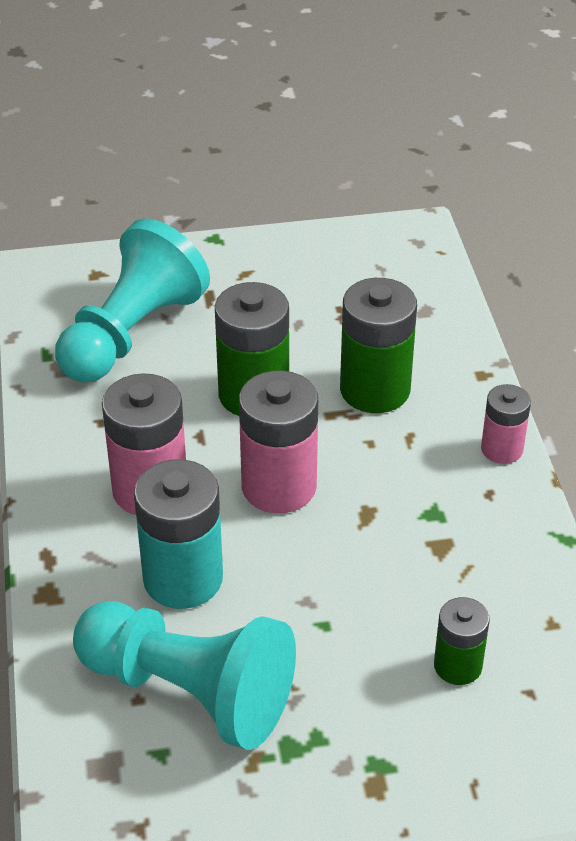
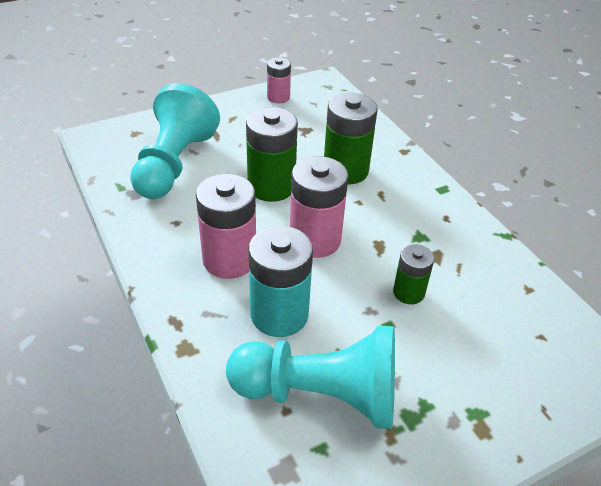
camera: 20 degrees left, 0 degrees up
(457, 666) = (488, 330): green battery -> green battery (408, 292)
(502, 449) = (439, 190): pink battery -> pink battery (278, 97)

